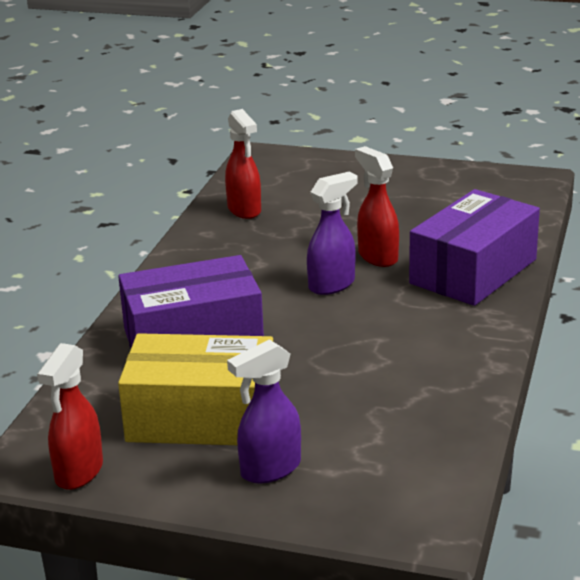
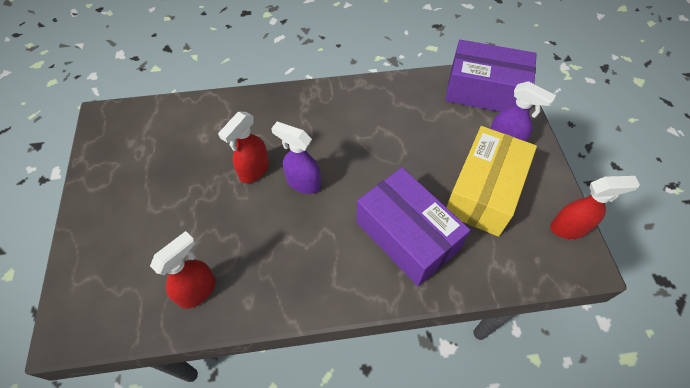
camera: 115 degrees left, 30 degrees up
(202, 417) = (483, 191): yellow box -> yellow box turned 45 degrees clockwise
(473, 271) = (257, 116): purple box -> purple box (484, 91)

